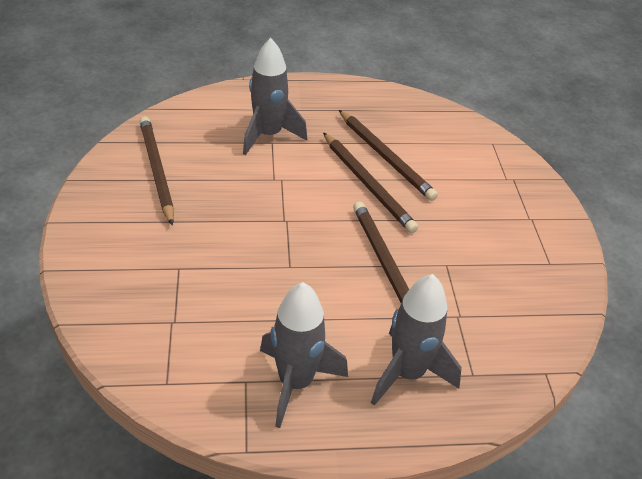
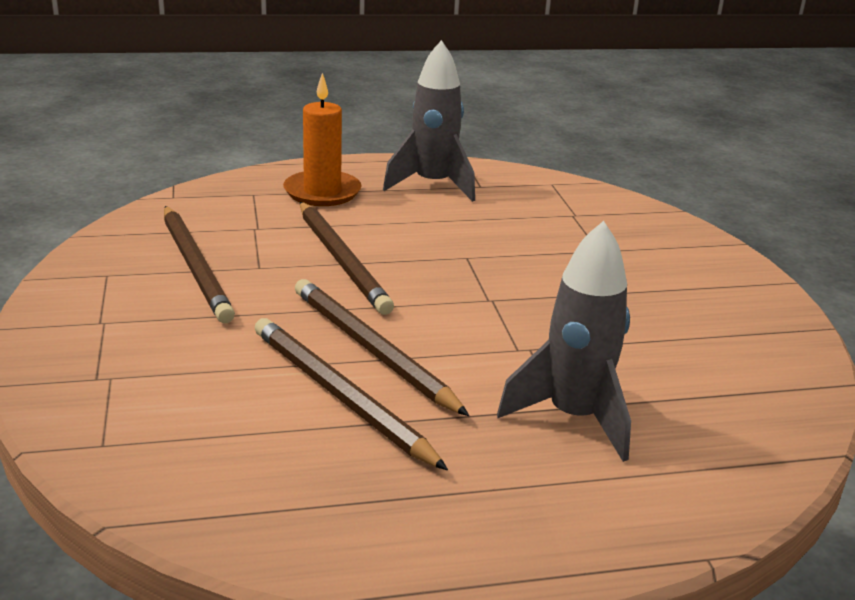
camera: 175 degrees right, 15 degrees down
(156, 170) = (720, 346): brown pencil -> brown pencil (195, 266)
(407, 373) = (322, 192): grey rocket -> orange candle

